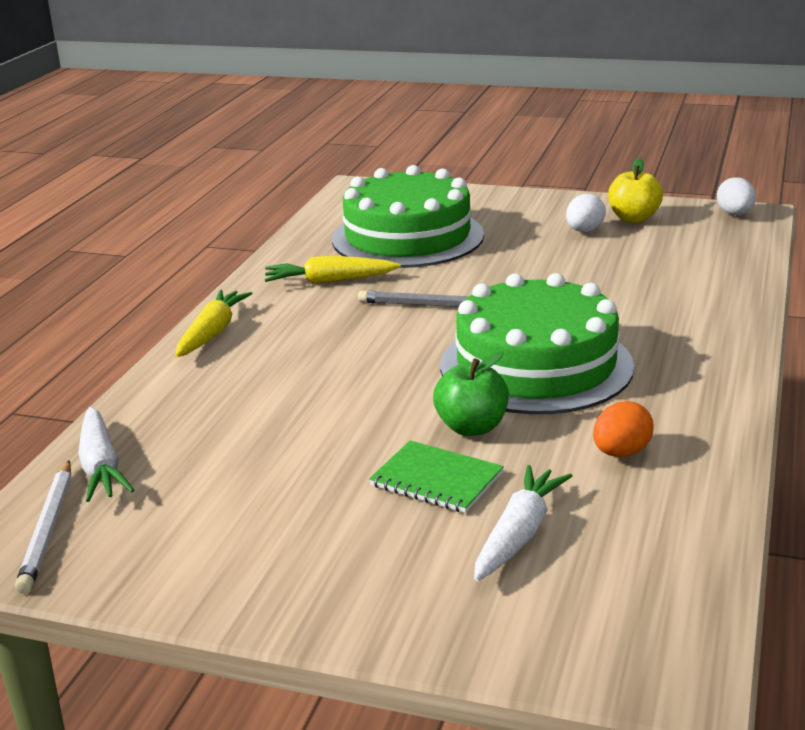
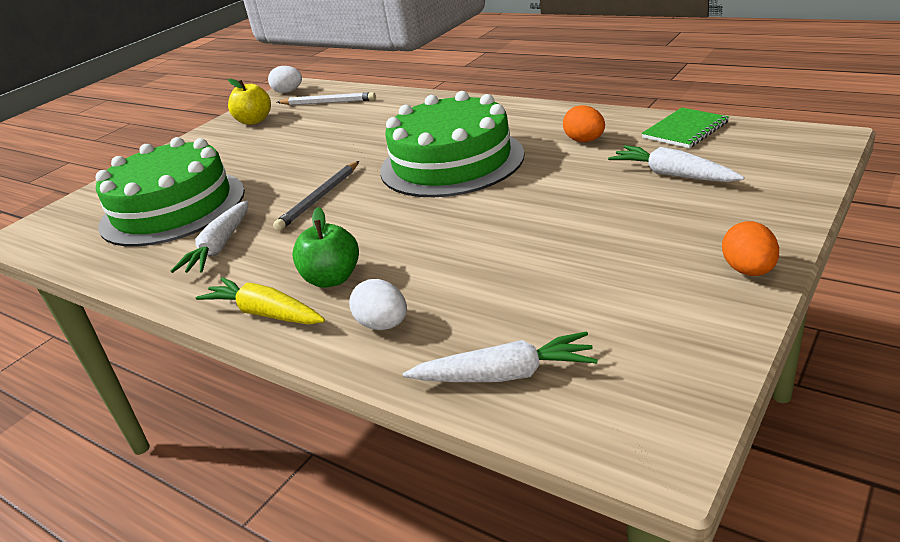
camera: 70 degrees left, 5 degrees up
(48, 529) = (616, 404): white pencil -> white pencil (328, 102)
(265, 602) = (749, 271): none -> orange egg
(330, 281) = (220, 247): yellow carrot -> white carrot
(436, 479) = (595, 201): green notebook -> green notebook (685, 130)
(471, 427) = (527, 187): green apple -> green apple (332, 279)
(584, 231) = (254, 137): white egg -> white egg (383, 325)

